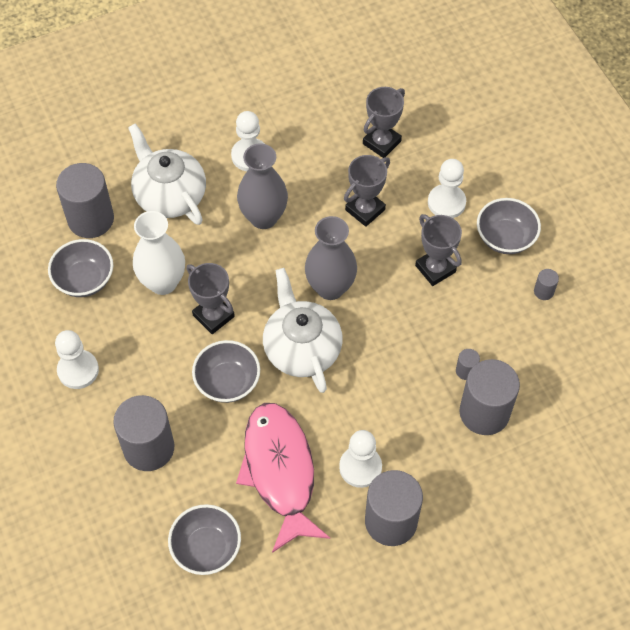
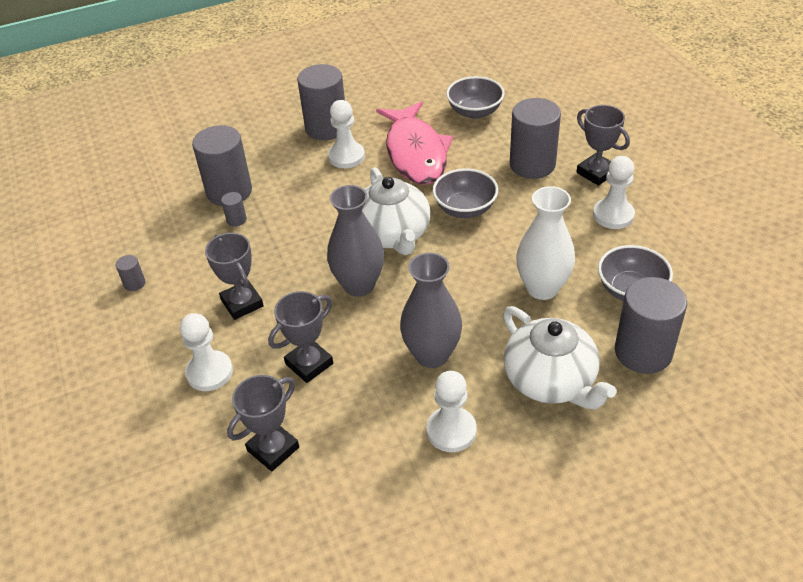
camera: 175 degrees left, 15 degrees down
(213, 316) = (483, 259): grey trophy -> grey trophy (596, 173)
(505, 238) = (154, 334): grey bowl -> none

